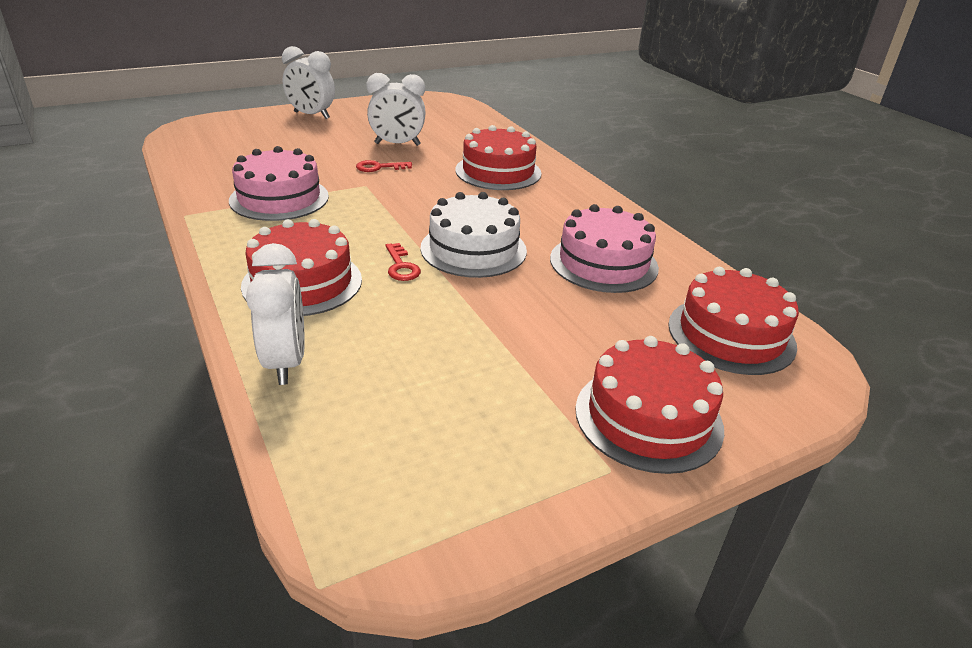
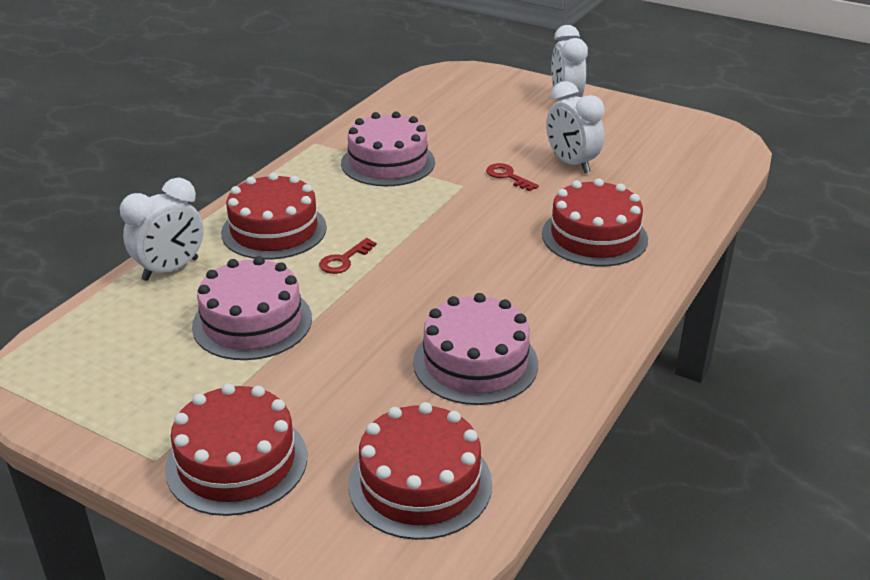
camera: 60 degrees right, 0 degrees up
(441, 342) = (252, 322): none -> pink cake
(473, 249) = (414, 282): white cake -> none

